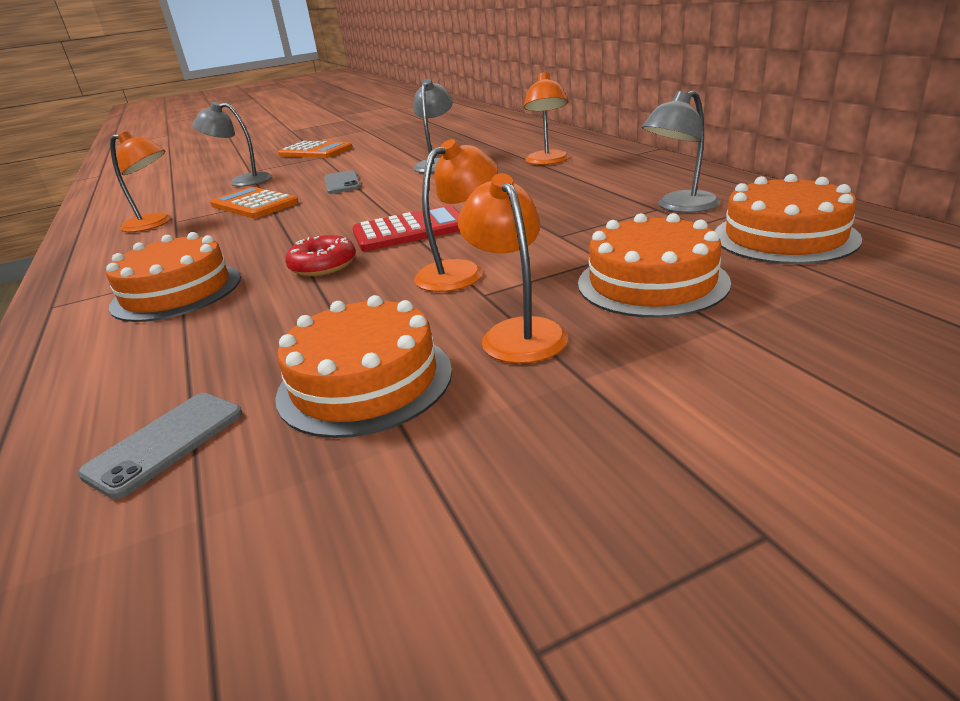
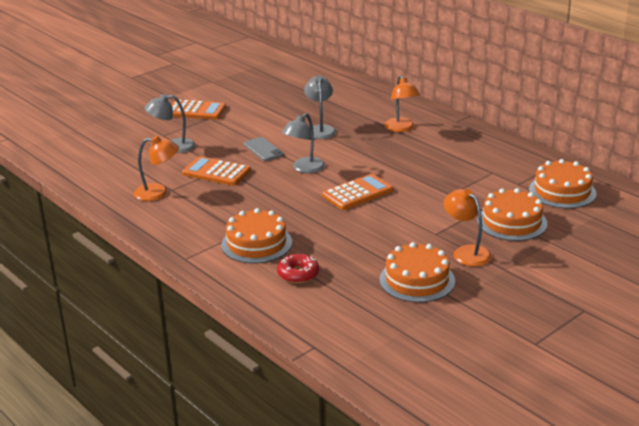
camera: 20 degrees left, 0 degrees up
(165, 443) = (356, 312): grey phone -> none
(323, 266) = (329, 221): red donut -> red donut (298, 274)
(410, 230) = (357, 193): red calculator -> orange calculator
(460, 272) = (413, 221): orange lamp -> none
(679, 207) = (504, 171): grey lamp -> grey lamp (304, 168)

